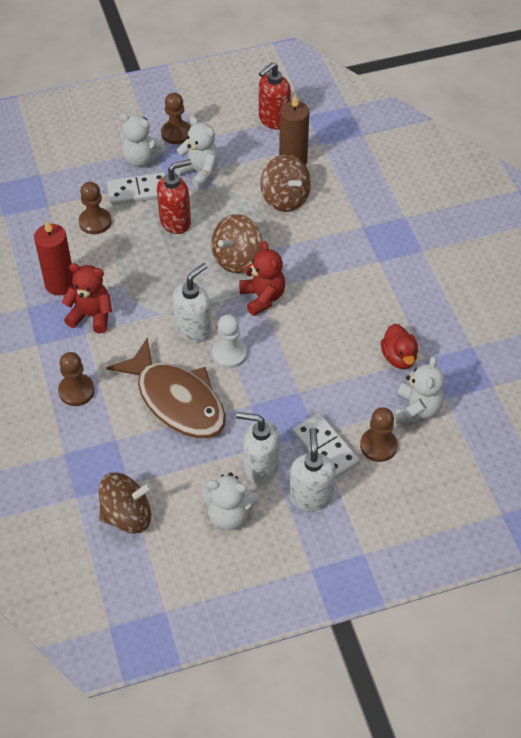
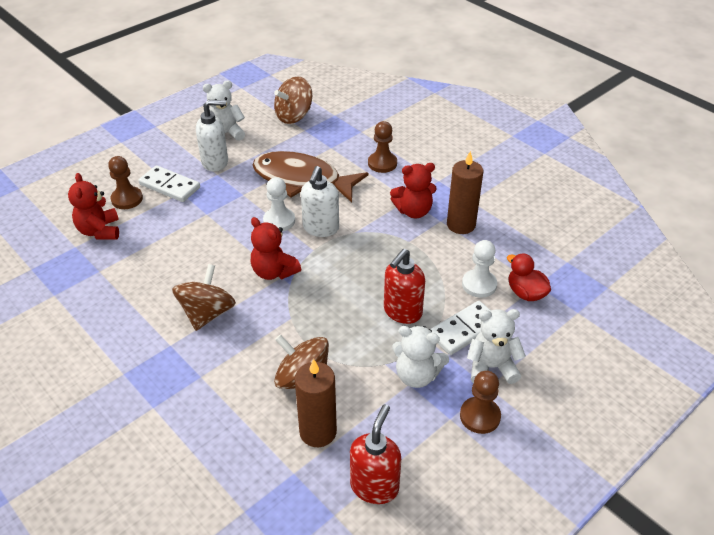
camera: 155 degrees right, 10 degrees down
(60, 284) = (461, 225): red candle -> brown candle
(95, 222) = (479, 285): brown pawn -> white pawn
(237, 258) = (318, 298): brown spinning top -> brown spinning top (207, 313)
(311, 496) = (170, 158): white soap dispenser -> none
(399, 357) = (125, 264): red duck -> red duck (526, 293)
(416, 409) = (99, 231): white teddy bear -> red teddy bear

